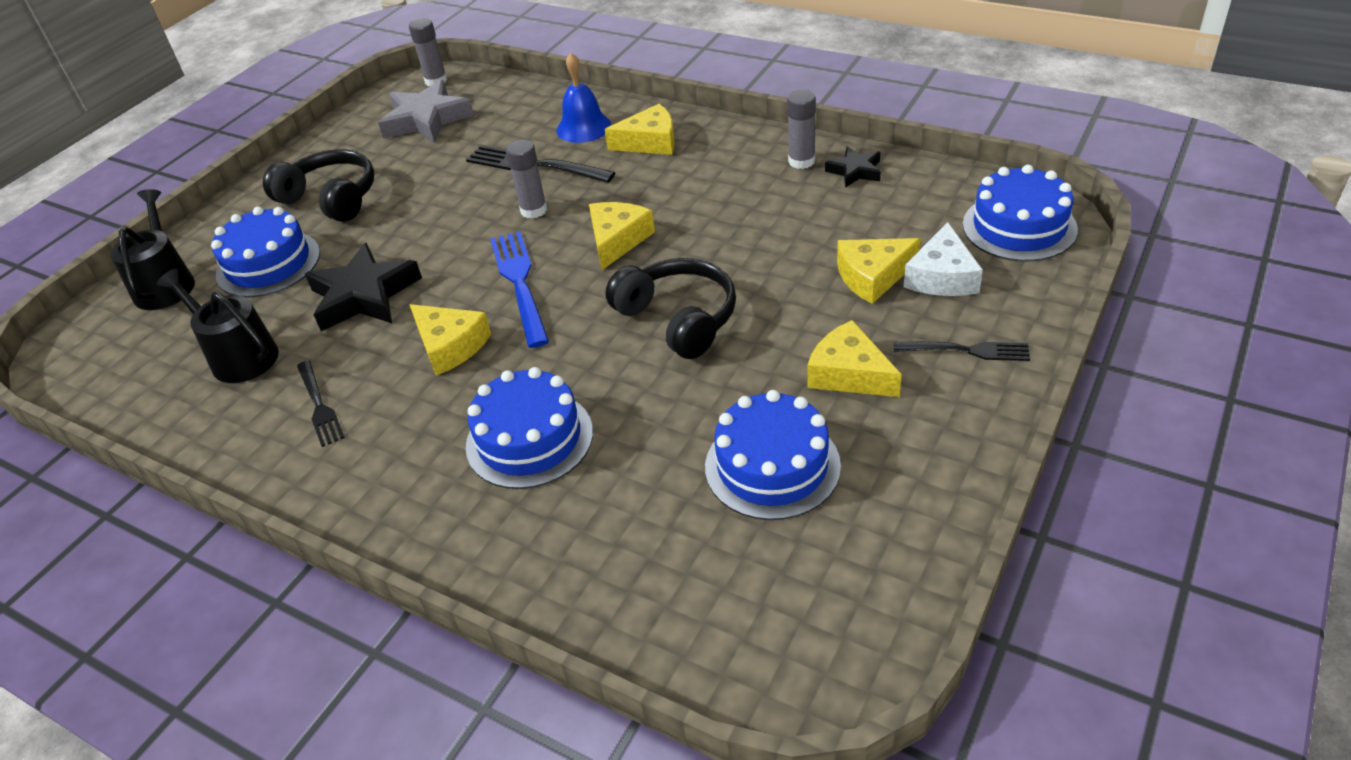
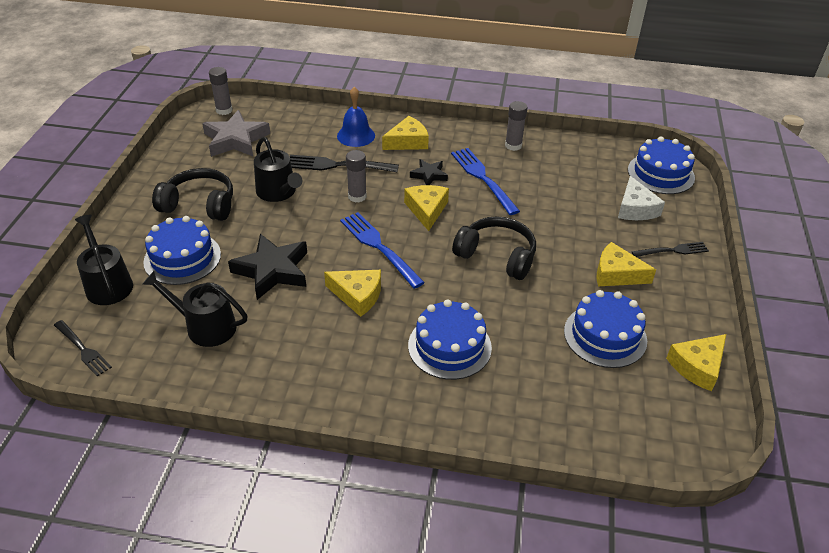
camera: 25 degrees left, 0 degrees up
(319, 405) = (290, 350): black fork -> black fork (83, 349)
(436, 193) = (278, 192): none -> black watering can
(726, 204) = (483, 178): none -> blue fork
(855, 171) = (549, 149): black star -> black star (429, 175)
(872, 276) = (596, 213): yellow cheese -> yellow cheese (697, 366)

